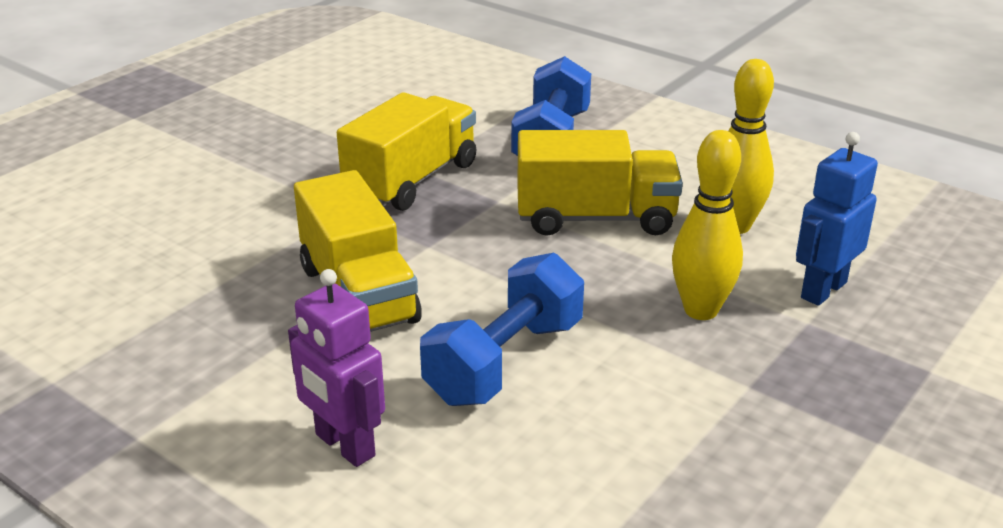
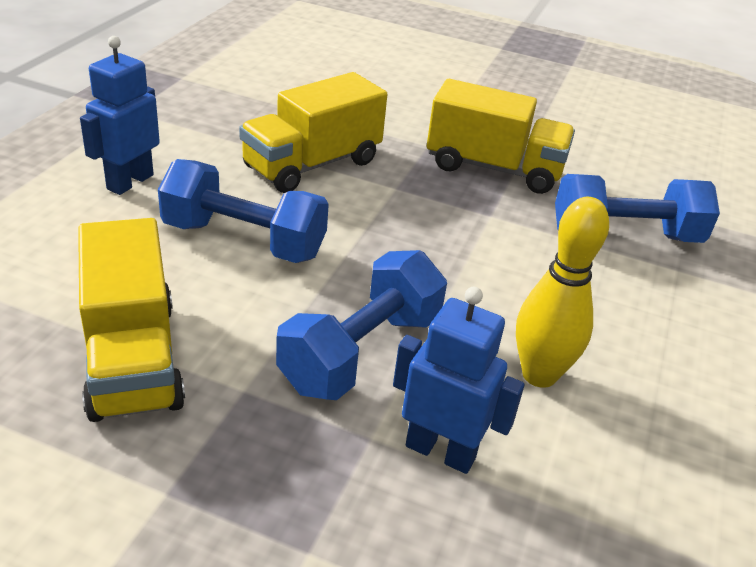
camera: 70 degrees right, 5 degrees up
(344, 446) = (129, 182): purple robot -> blue robot
(595, 218) = (494, 274): yellow truck -> yellow truck (132, 358)
(701, 310) = (361, 352): yellow bowling pin -> blue dumbbell

